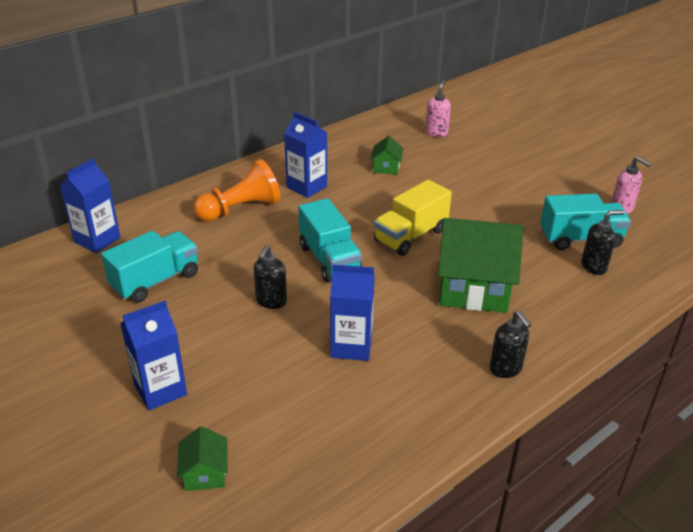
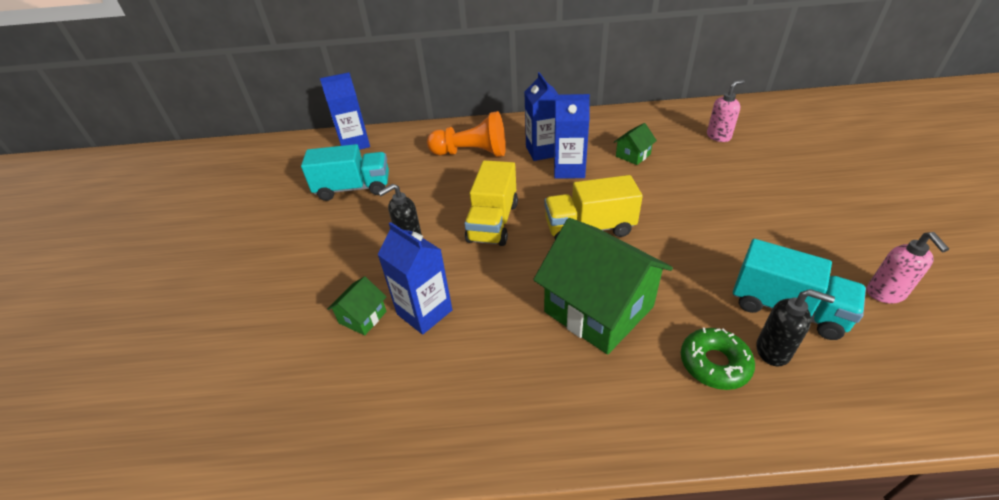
camera: 40 degrees right, 5 degrees up
(160, 390) = (260, 276): blue carton -> blue carton (569, 170)
(205, 473) = (204, 365): green house -> green house (362, 317)
(329, 260) = (493, 222): turquoise truck -> yellow truck
(506, 369) = (540, 420): black soap dispenser -> none
(570, 288) = (714, 364): none -> green donut

